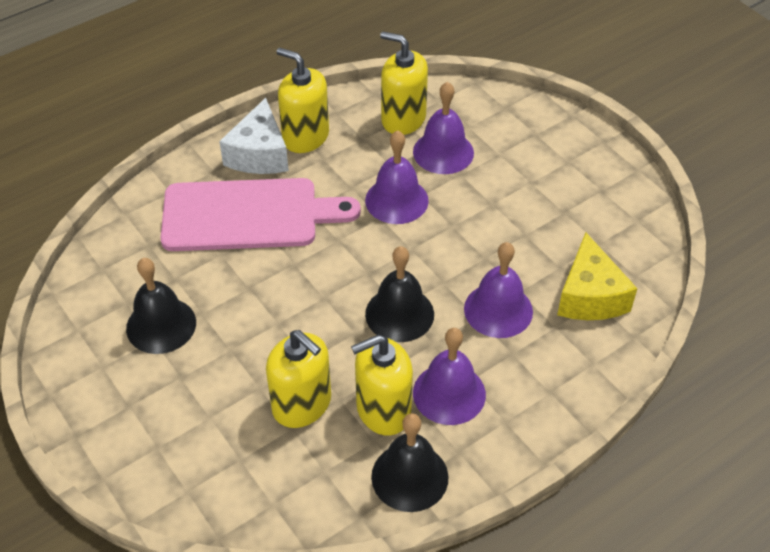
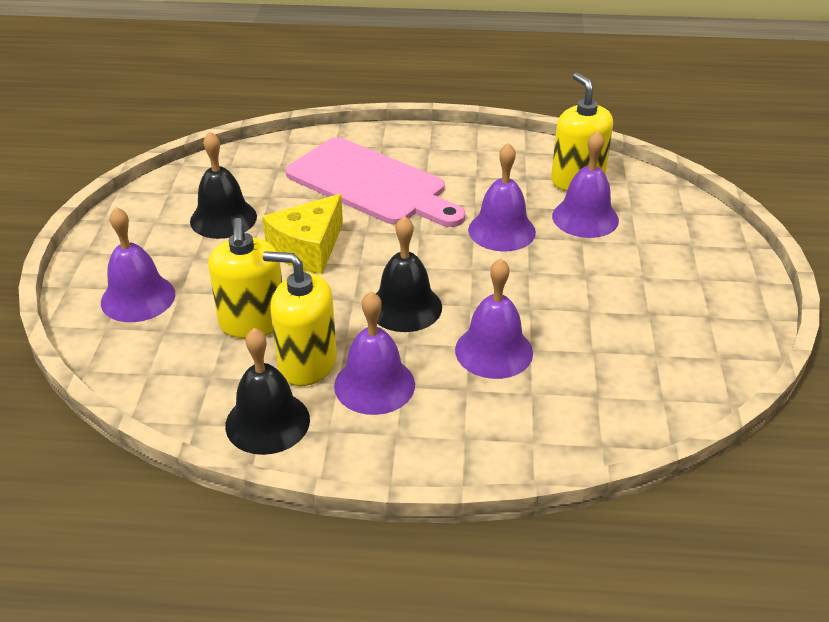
camera: 40 degrees right, 10 degrees down
(180, 446) = (138, 298): none -> purple bell
(259, 154) = (429, 151): white cheese -> none
(305, 137) = (479, 156): yellow soap dispenser -> none
(590, 296) = (595, 389): yellow cheese -> yellow cheese (308, 249)

